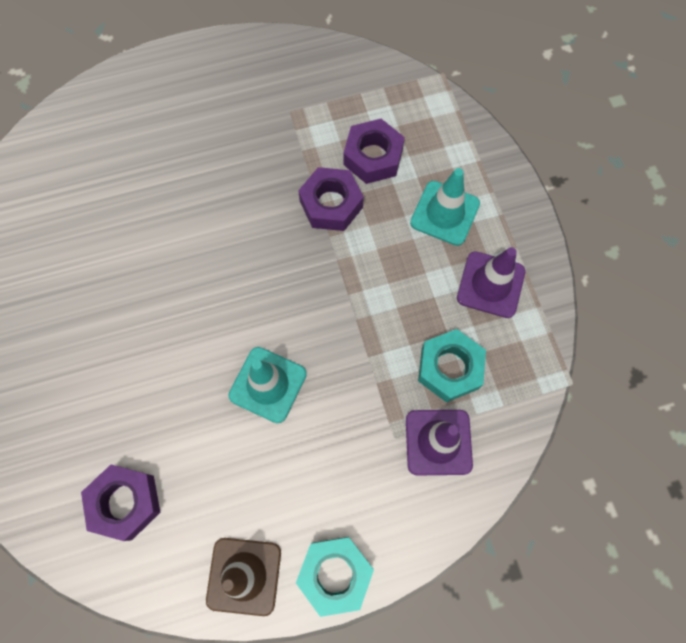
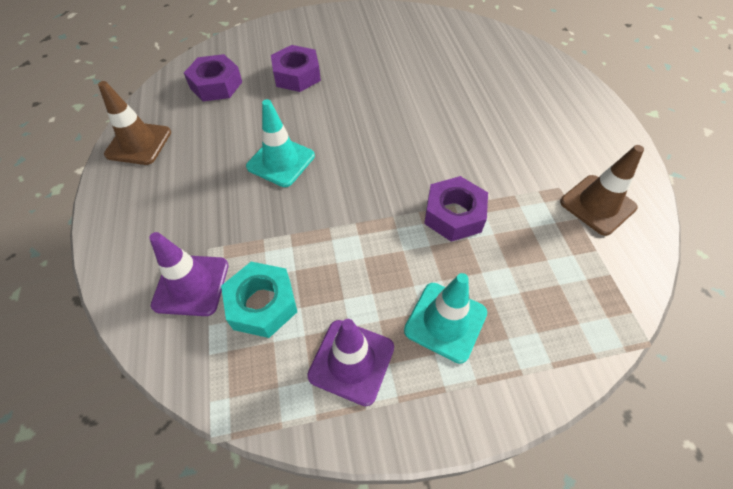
camera: 95 degrees right, 15 degrees down
(309, 84) = (597, 205): none -> brown traffic cone
(335, 574) = (113, 197): turquoise nut -> none
(373, 157) = (514, 255): purple nut -> purple nut (297, 75)

